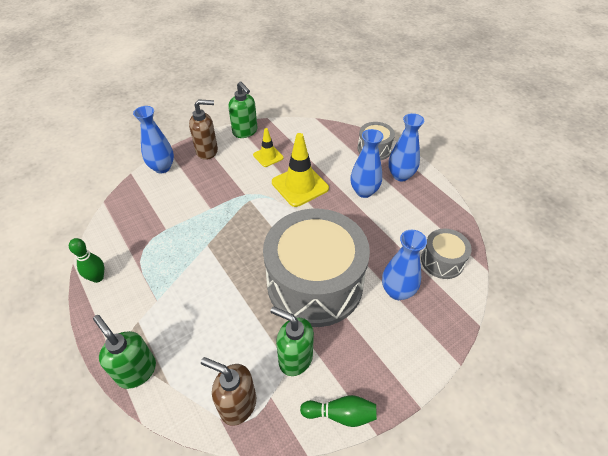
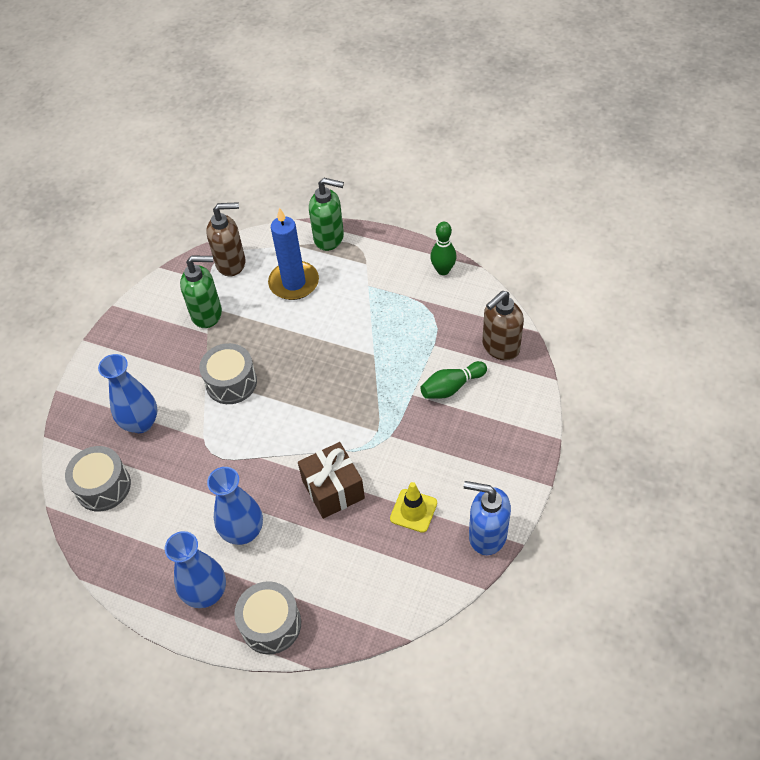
camera: 150 degrees right, 5 degrees up
(162, 167) = (528, 408): blue vase -> none
(205, 342) = (294, 283): none -> blue candle
(207, 151) = (502, 467): brown soap dispenser -> brown soap dispenser (500, 347)
(245, 132) = (487, 535): green soap dispenser -> blue soap dispenser
(300, 185) = (333, 489): yellow traffic cone -> brown gift
(315, 283) = (231, 382): grey drum -> grey drum, size x0.46
(341, 414) = (146, 300): green bowling pin -> green bowling pin (451, 387)

